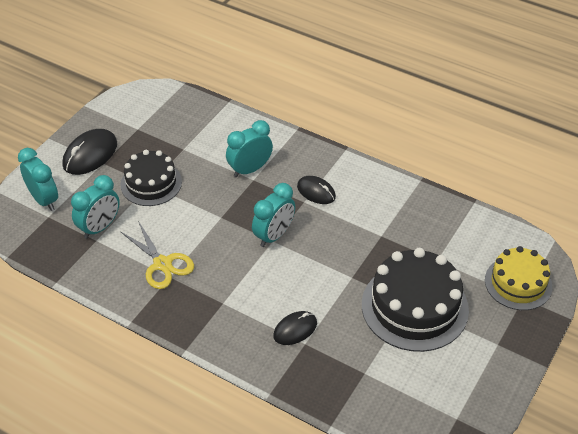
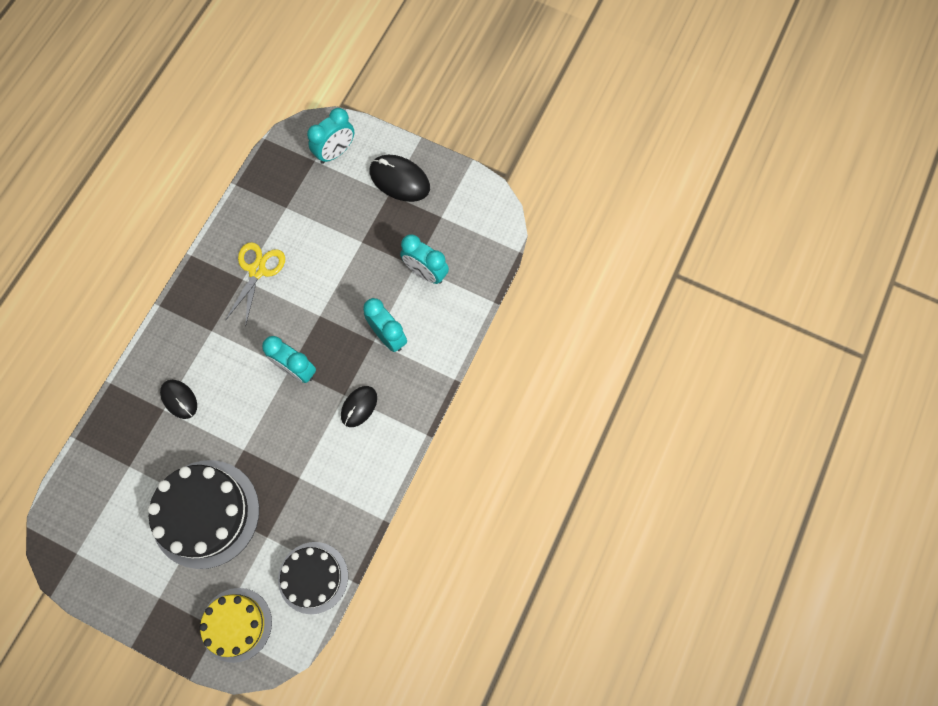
camera: 85 degrees right, 25 degrees up
(100, 227) = (302, 207): turquoise clock -> turquoise clock (425, 272)
(151, 183) = (362, 243): black cake -> black cake (313, 577)
(162, 264) = (257, 270): yellow scissors -> yellow scissors turned 150 degrees clockwise

